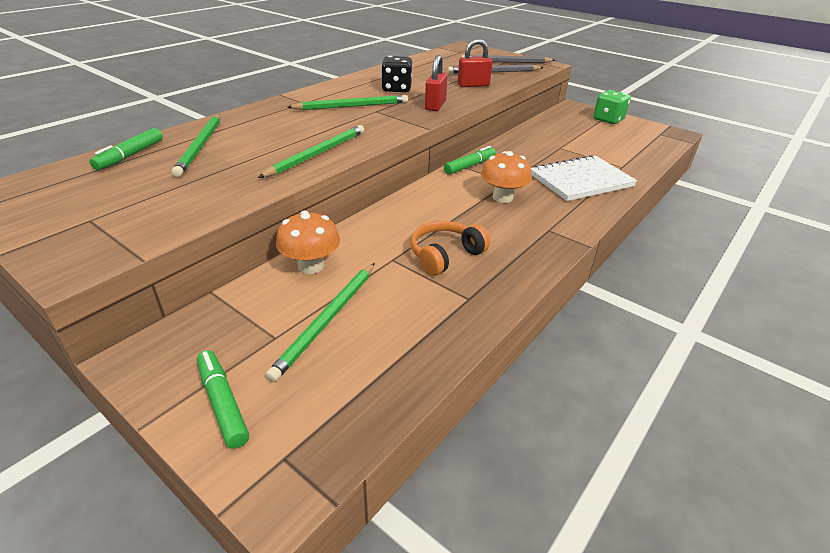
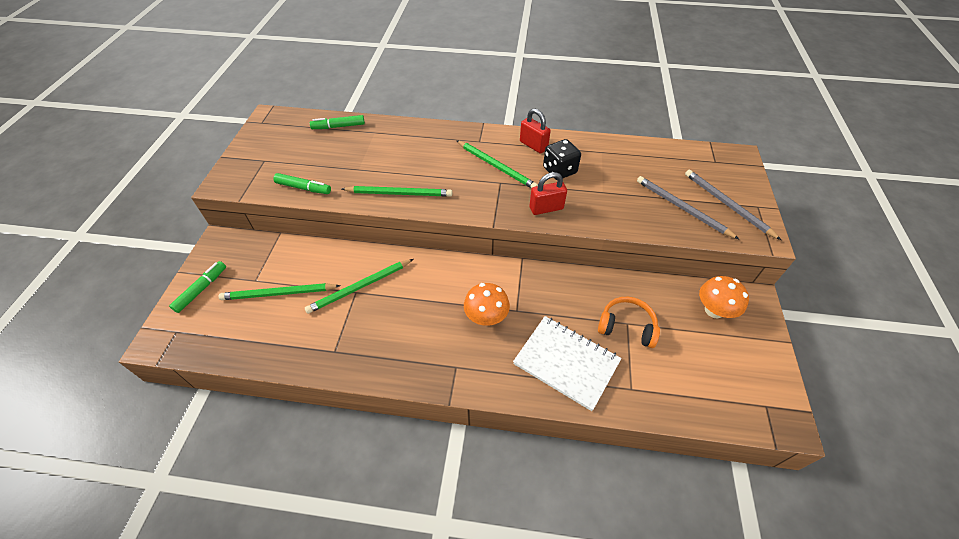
camera: 60 degrees right, 15 degrees up
(200, 146) = (370, 142): green pencil -> green pencil (359, 287)
(311, 266) = (325, 258): orange mushroom -> orange mushroom (714, 310)
(445, 255) = (377, 317): orange headphones -> orange headphones (626, 326)
(469, 166) = (524, 274): green marker -> green marker (303, 188)
(473, 85) = (625, 210): red padlock -> red padlock (533, 145)
(608, 120) = (752, 343): green dice -> none

